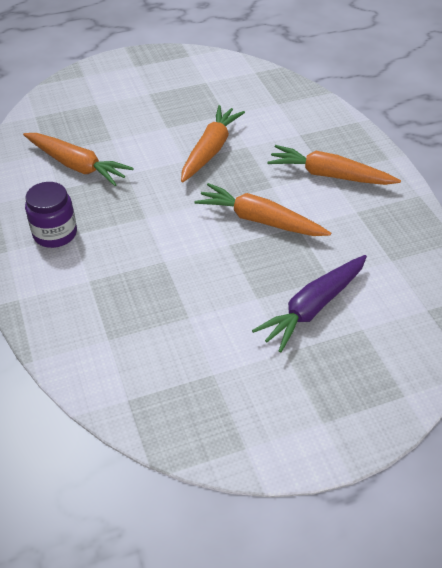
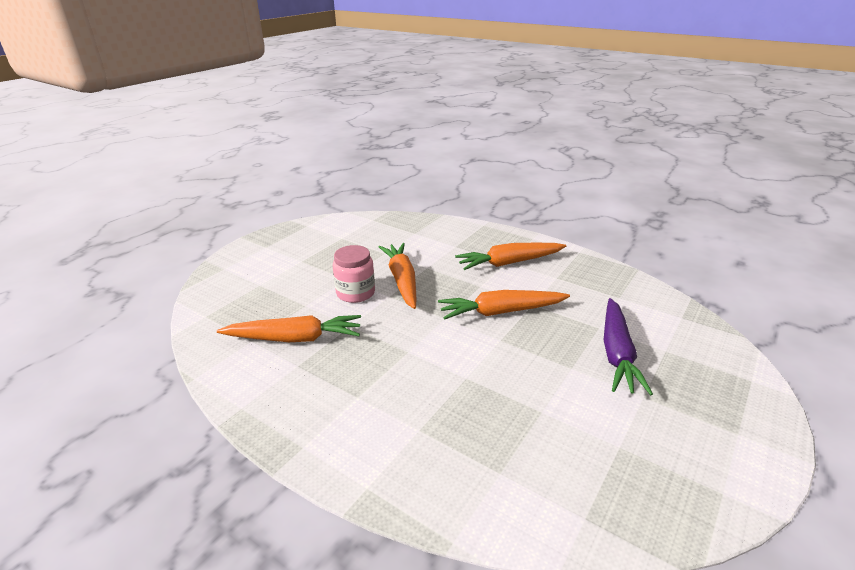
camera: 35 degrees left, 15 degrees down
(55, 234) = (338, 405): purple jar -> none
(160, 145) = (355, 293): none -> pink jar

